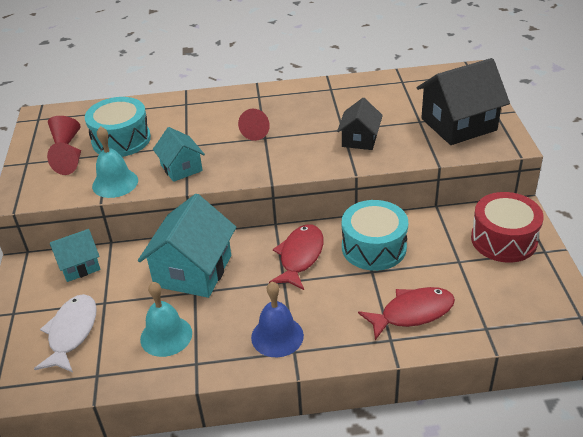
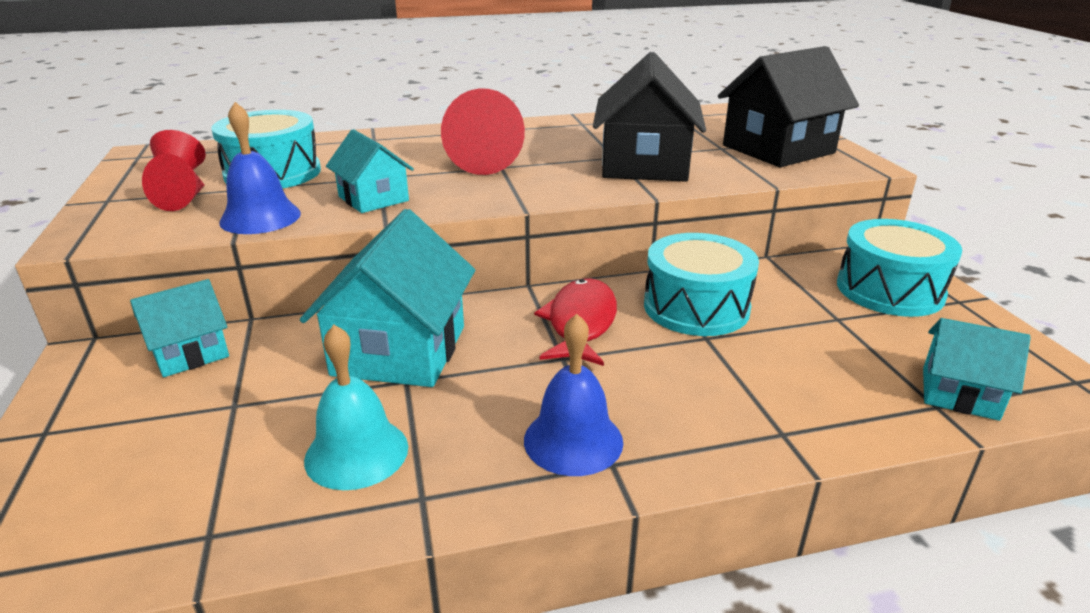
camera: 10 degrees left, 10 degrees down
(71, 332) = (162, 459): white fish -> none
(115, 183) = (260, 217): turquoise bell -> blue bell
(257, 132) = (487, 161): red cone -> red cone, size x1.67
(359, 139) = (644, 165): black house -> black house, size x1.76
(412, 313) = (801, 391): red fish -> none
(503, 239) = (889, 290): red drum -> turquoise drum
(504, 320) = (959, 393): none -> turquoise house

